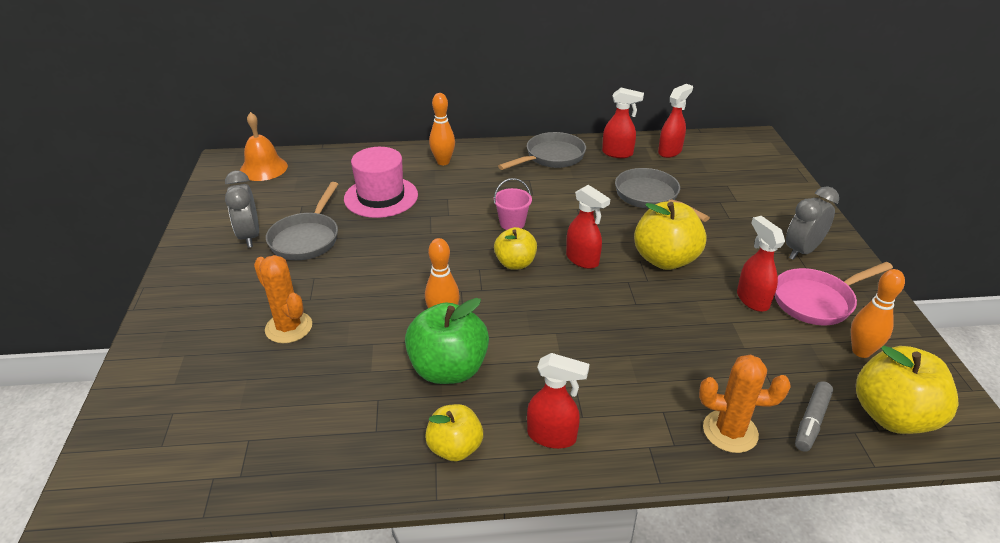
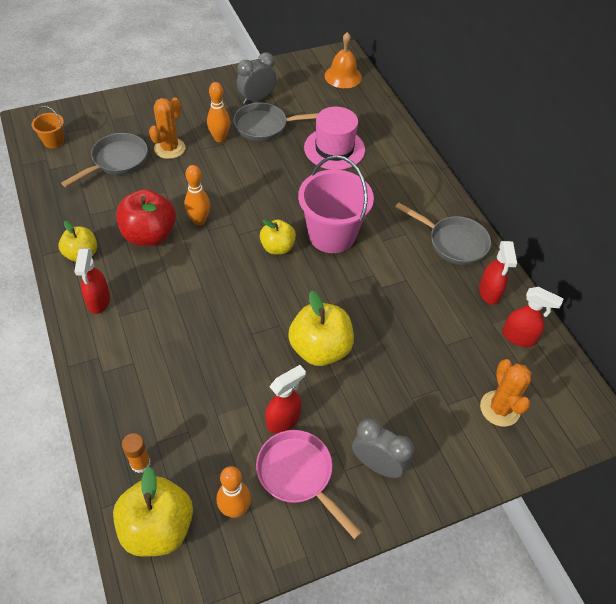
camera: 70 degrees right, 15 degrees up
(174, 464) = (53, 141): none -> orange bucket
(443, 162) = (405, 171): orange bowling pin -> orange bowling pin (219, 138)
(448, 369) = (149, 235): green apple -> red apple
(512, 223) = (332, 235): pink bucket -> pink bucket, size x2.14
(582, 260) = (298, 290): red spray bottle -> none
(650, 197) = (419, 328): grey pan -> grey pan (117, 161)
(730, 431) = (120, 406): orange cactus -> orange cactus (500, 408)
(811, 421) = (140, 463): grey marker -> orange glue stick

